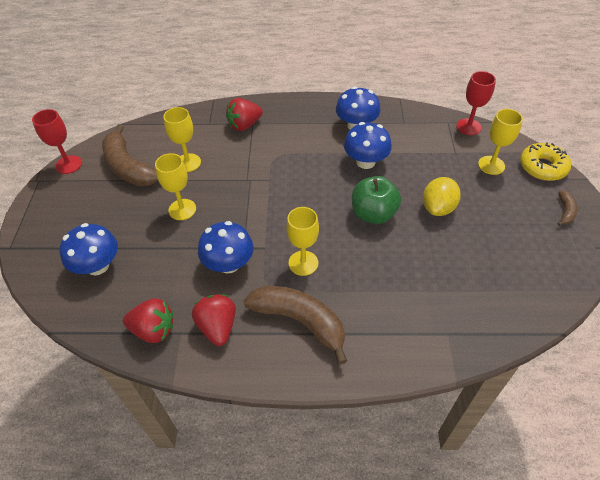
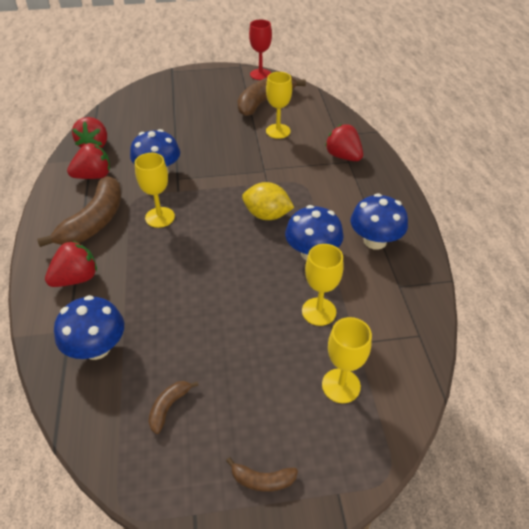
camera: 80 degrees right, 5 degrees down
(97, 266) = (155, 109): blue mushroom -> blue mushroom (97, 348)
(182, 209) = (219, 138): yellow goblet -> yellow goblet (319, 311)
(373, 214) = (229, 264): green apple -> none
(383, 332) = (76, 278): none -> red strawberry
(438, 208) = (247, 322): yellow lemon -> yellow lemon (267, 215)
(468, 127) = (418, 360): red goblet -> none
(519, 259) = (169, 407): none -> brown banana
(542, 167) = (355, 458): yellow donut -> none

